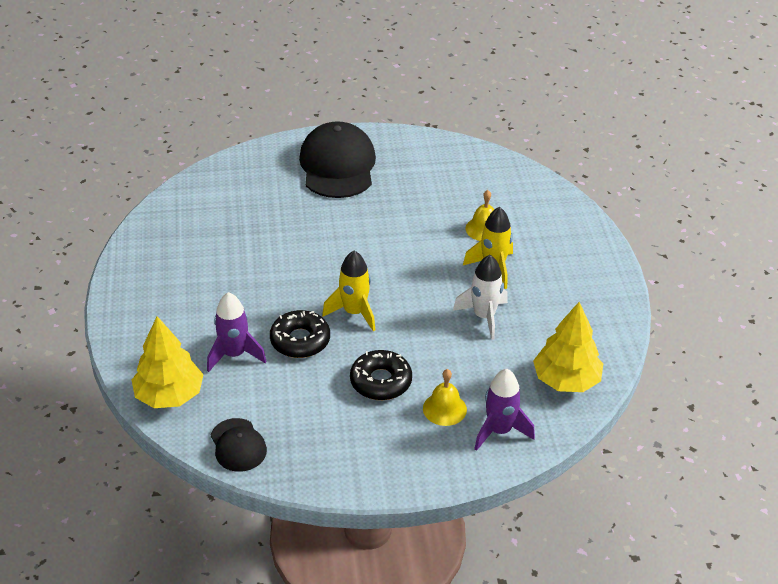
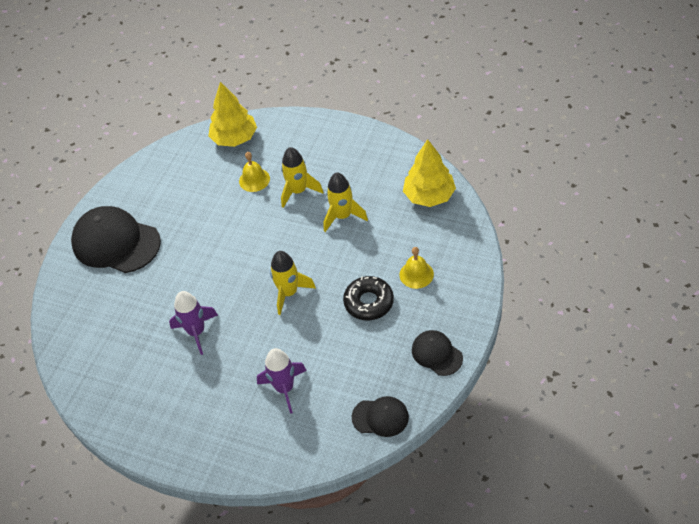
camera: 55 degrees left, 10 degrees up
(169, 395) = (301, 449): yellow tree -> yellow tree (235, 138)
(300, 340) = (296, 338): black donut -> none
(346, 465) = (437, 354): none -> black cap
(484, 317) = (342, 216): white rocket -> yellow rocket
(499, 431) = (453, 251): purple rocket -> purple rocket (196, 332)

